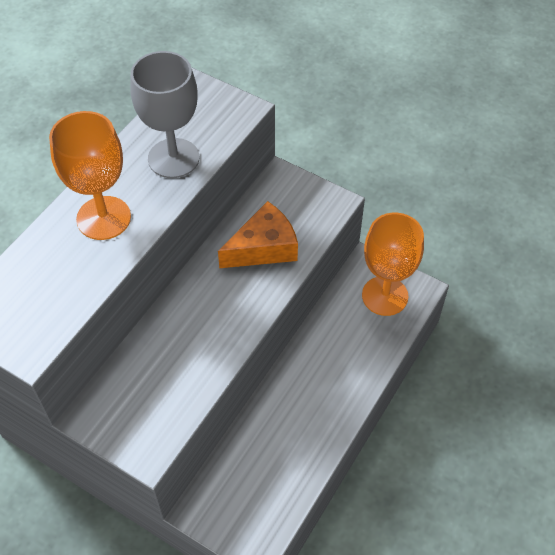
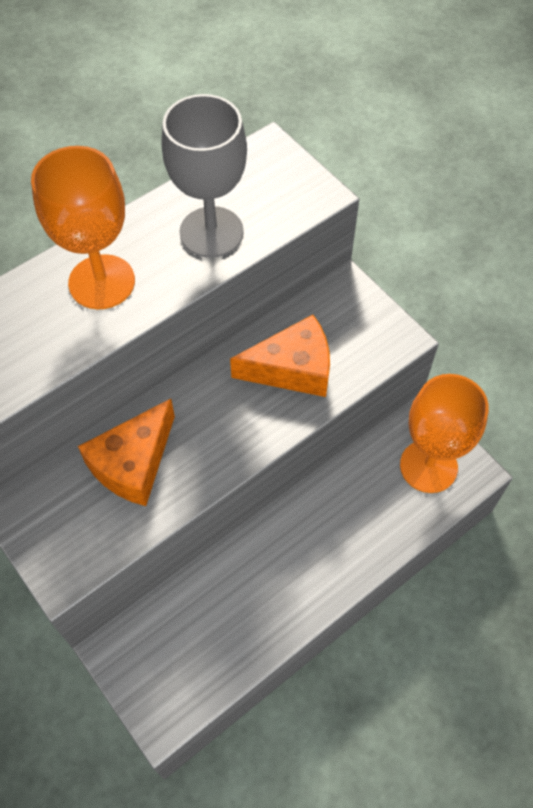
camera: 20 degrees right, 5 degrees up
(169, 354) = (133, 463): none -> orange cheese

